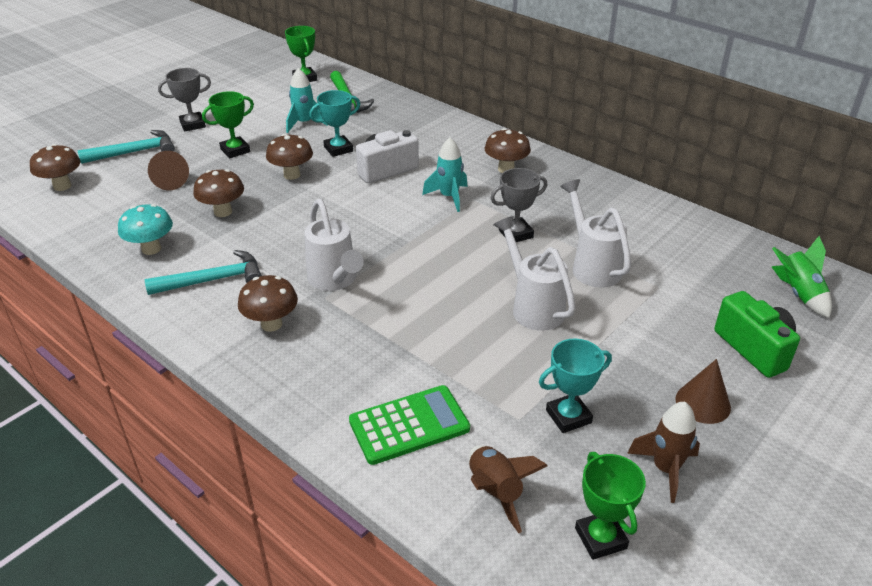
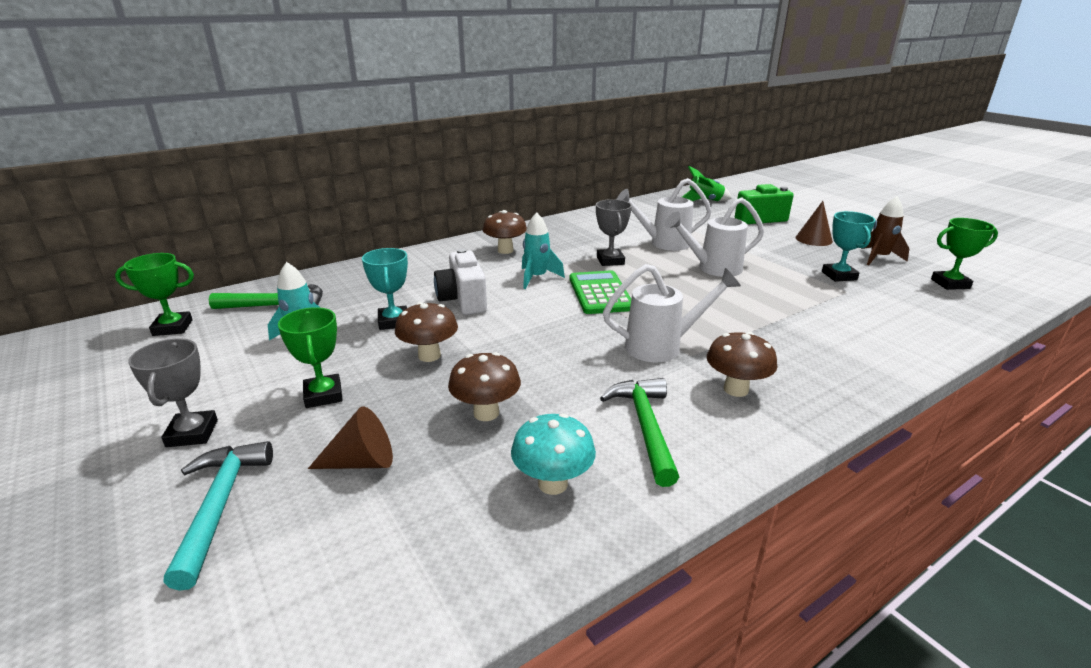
camera: 75 degrees left, 10 degrees down
(62, 186) = (261, 619): brown mushroom -> none
(213, 280) = (645, 427): turquoise hammer -> green hammer
(409, 425) = (870, 332): green calculator -> green calculator (600, 293)
(495, 492) = (927, 309): brown rocket -> none

